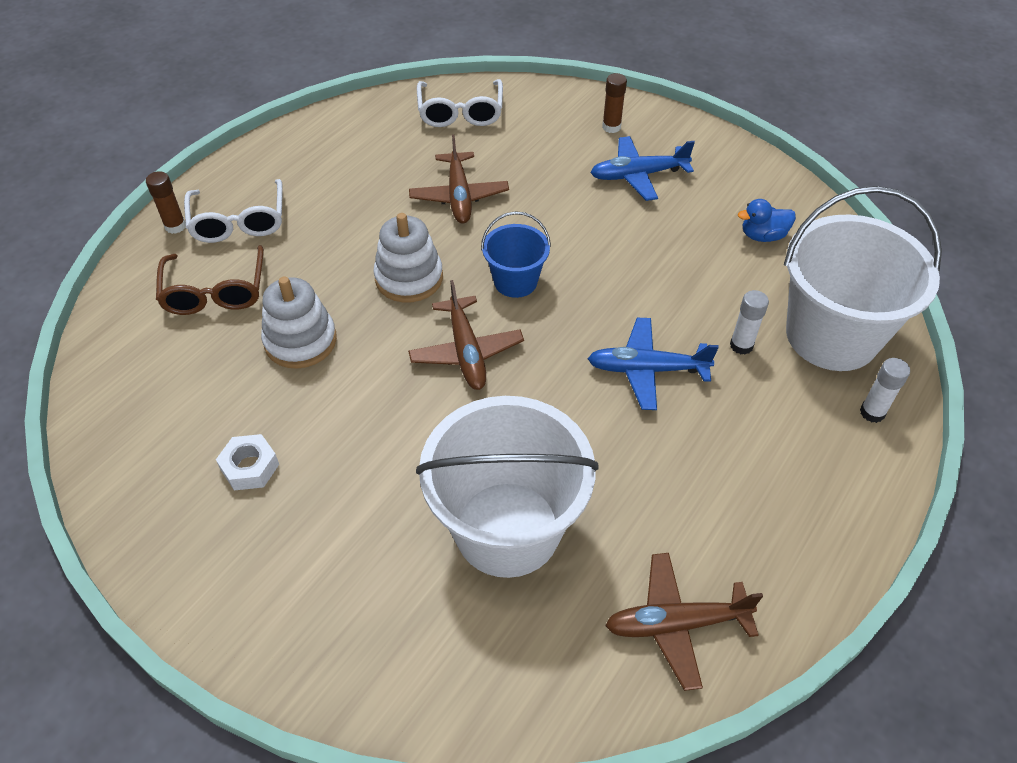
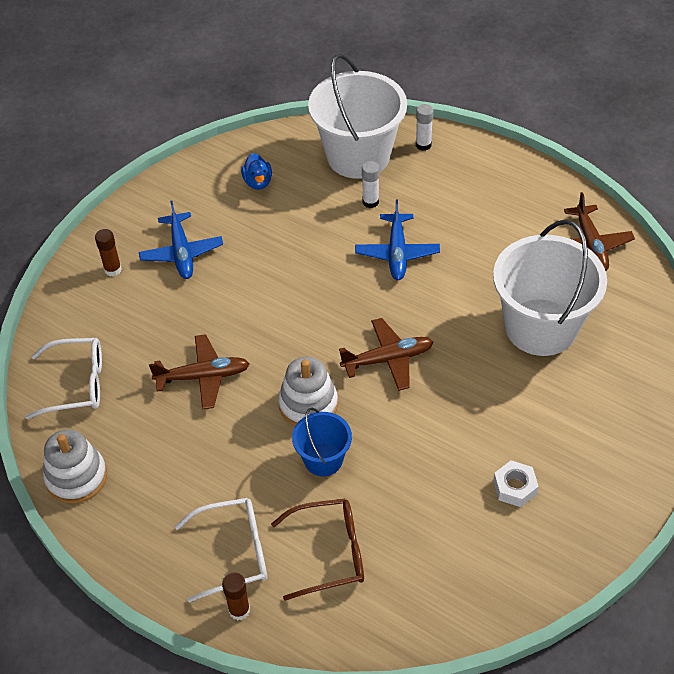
camera: 90 degrees left, 0 degrees up
(300, 341) = (384, 474): white stacking toy -> white stacking toy (76, 477)
(515, 281) = (310, 331): blue bucket -> blue bucket (323, 459)

